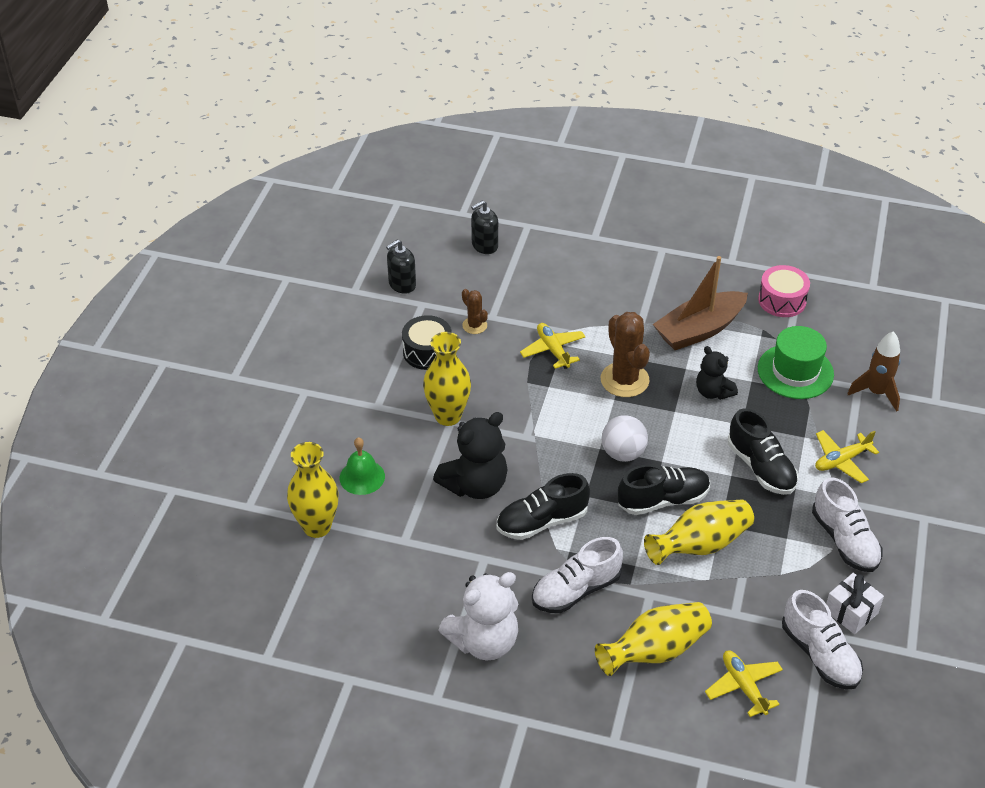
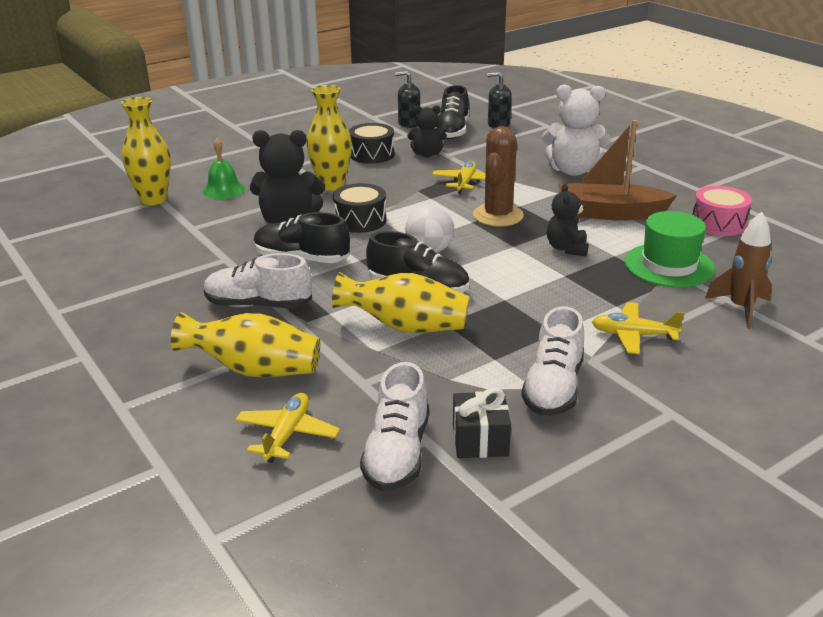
camera: 40 degrees right, 15 degrees down
(474, 325) = (427, 154): brown cactus -> black teddy bear
(484, 641) = (143, 299): white teddy bear -> white teddy bear (573, 170)
(528, 448) = (360, 220): none -> black drum
(761, 467) = (541, 306): black shoe -> black shoe (452, 131)
(851, 612) = (480, 440): white gift -> black gift

